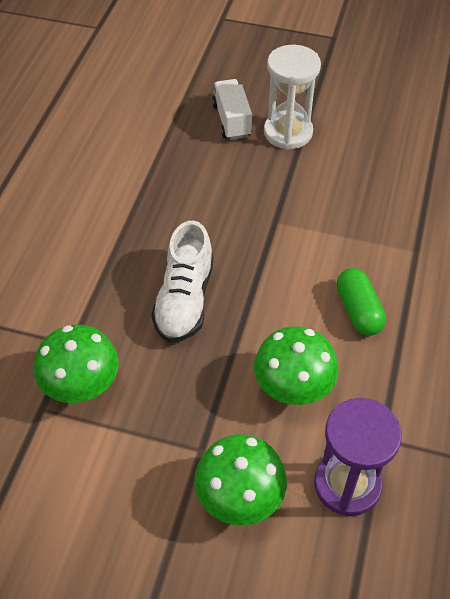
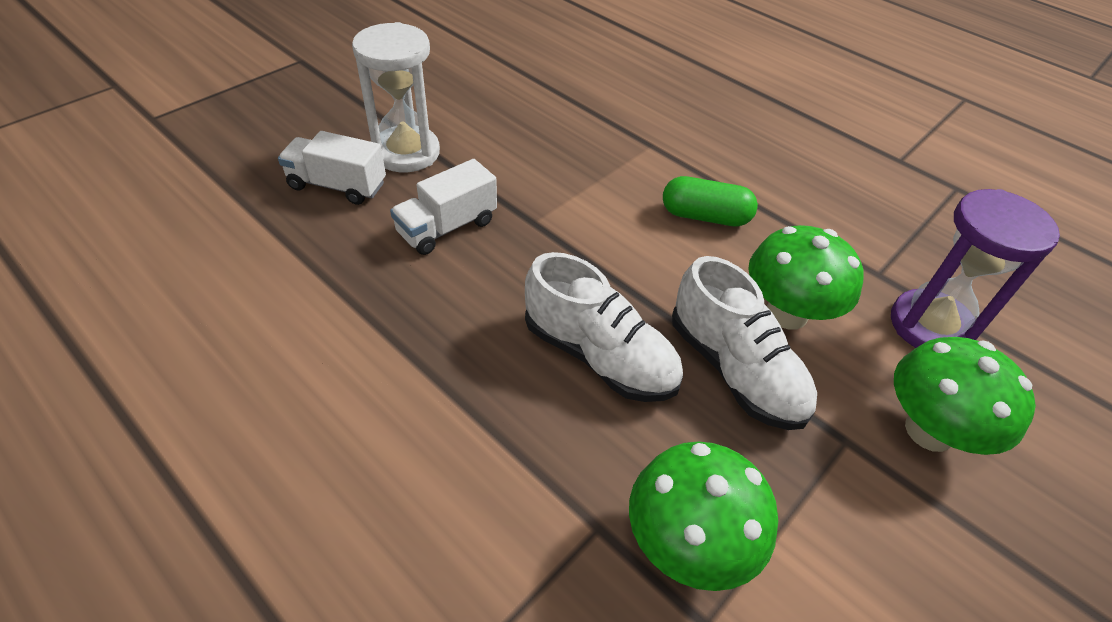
camera: 65 degrees left, 5 degrees down
(220, 372) = (735, 370): none -> white shoe
(236, 184) = (447, 227): none -> white truck

